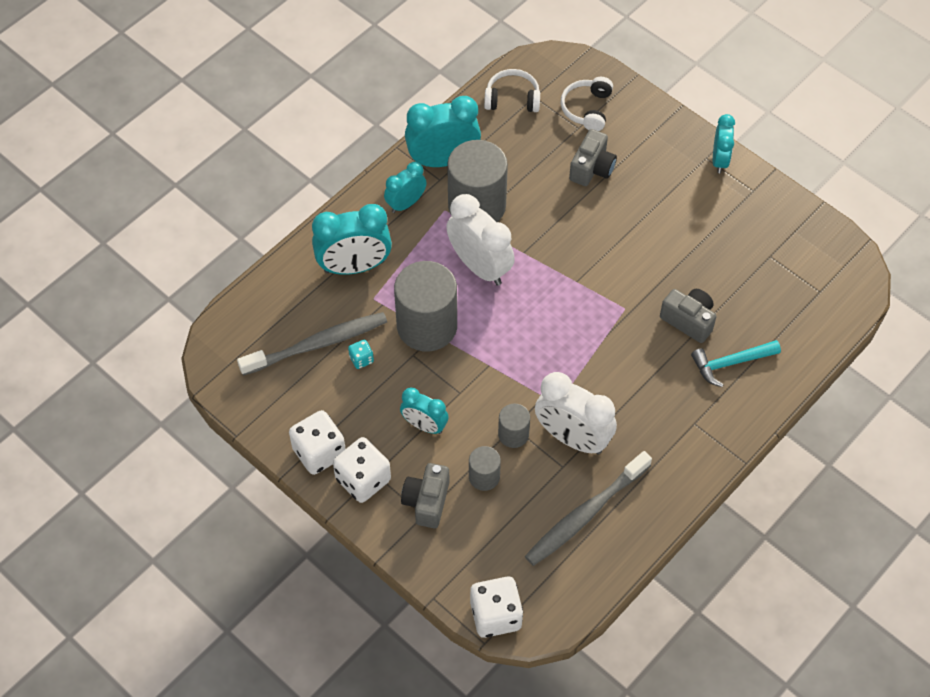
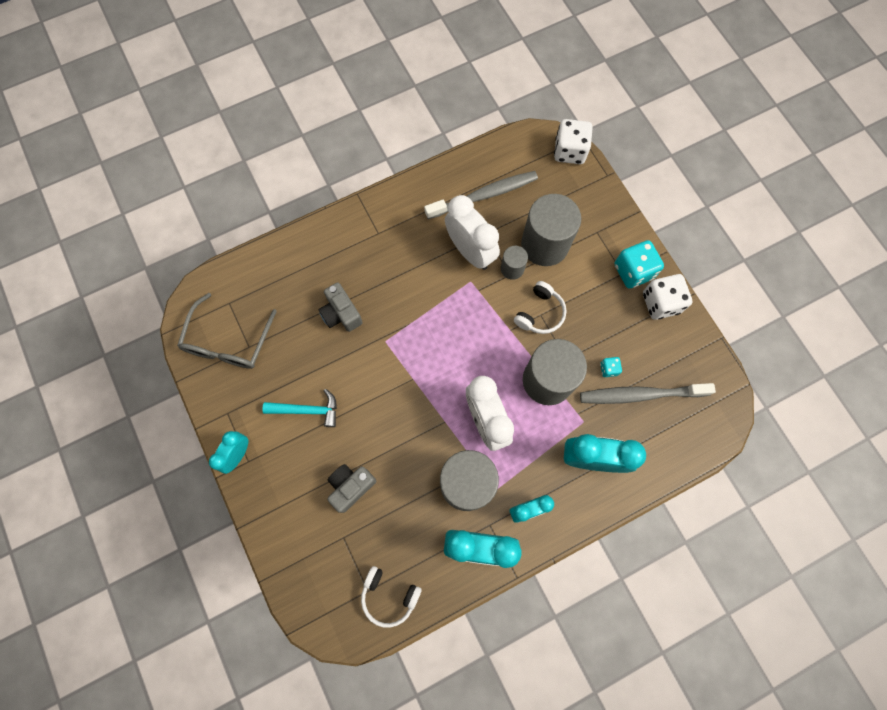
camera: 160 degrees left, 15 degrees up
(363, 479) = (633, 271): white dice -> turquoise dice
(424, 425) = (575, 297): turquoise clock -> none
(427, 501) = (591, 240): grey camera -> none
(484, 477) = (545, 244): grey cylinder -> grey cylinder, size x2.04
(587, 109) = (325, 556): white headphones -> white headphones (540, 313)
(730, 363) = (328, 268): turquoise hammer -> turquoise hammer (307, 410)
(794, 253) = (228, 342): none -> grey glasses

